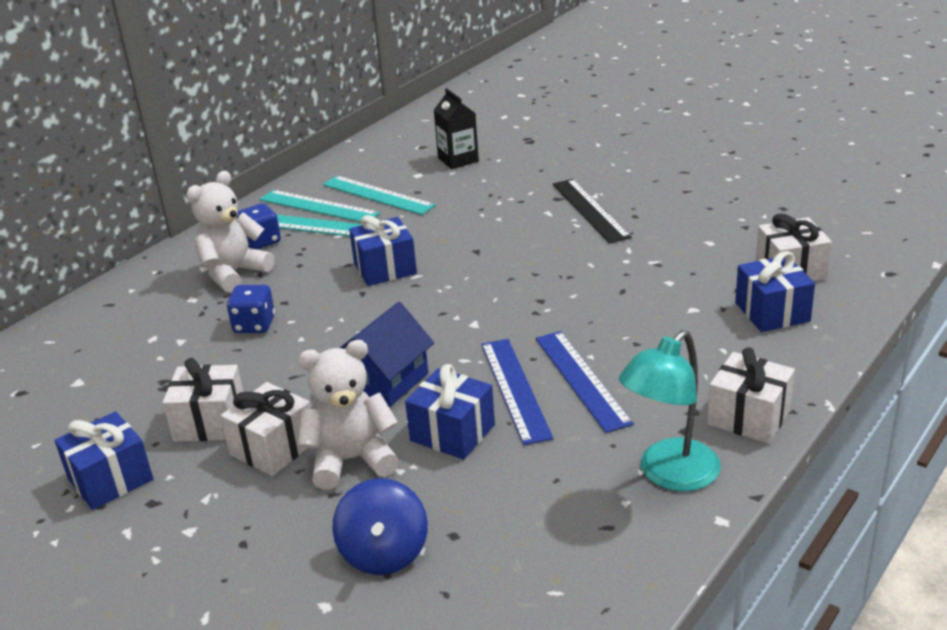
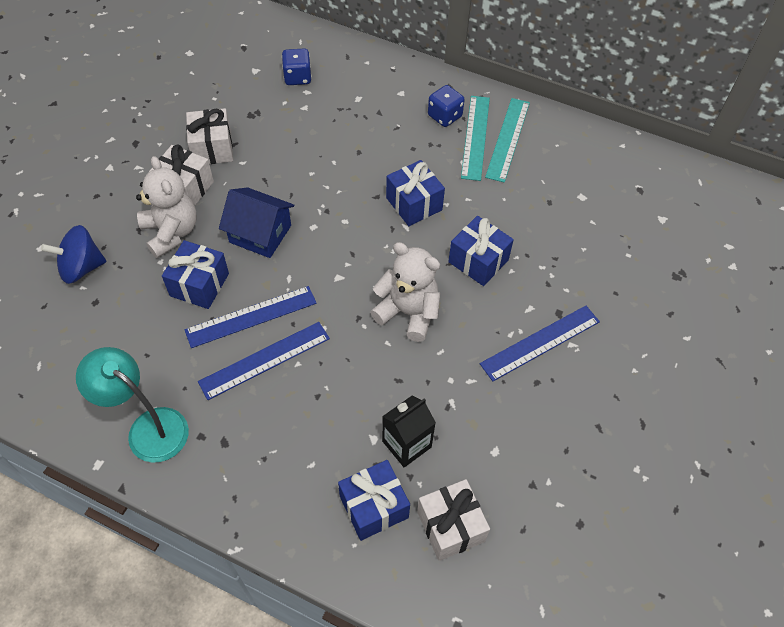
camera: 75 degrees right, 25 degrees up
(110, 479) = (157, 117): blue gift -> blue gift (478, 261)
(233, 273) = (395, 112): white teddy bear -> white teddy bear (408, 312)
(254, 325) = (326, 142): blue dice -> blue dice (297, 77)
(377, 195) = (536, 175): turquoise ruler -> none
(458, 160) = (619, 222): black carton -> black carton (406, 444)
(589, 210) = (540, 342): black ruler -> blue ruler
(748, 417) = (217, 484): white gift -> none

